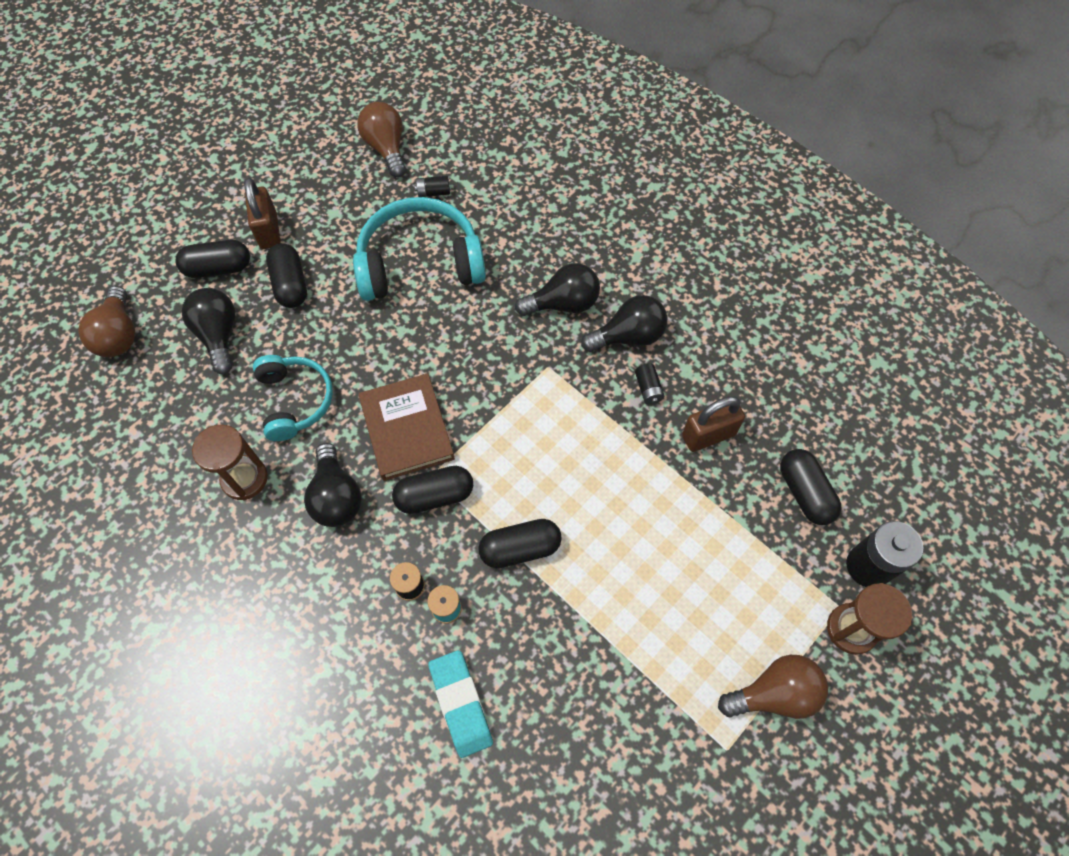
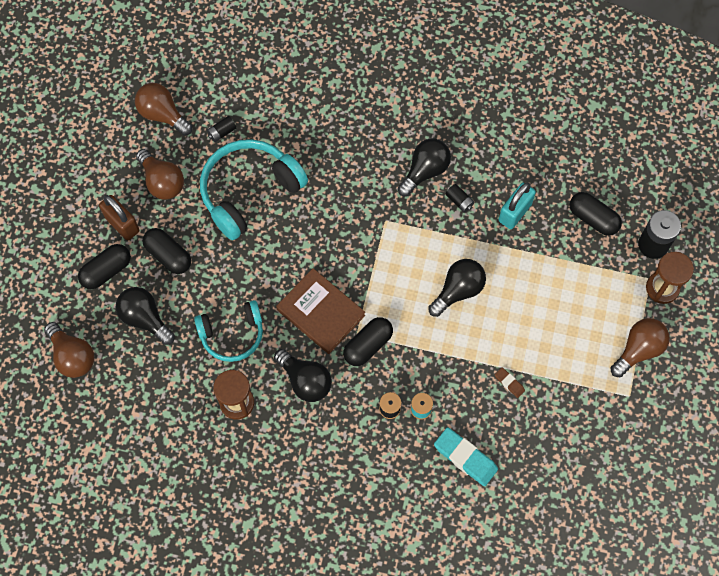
camera: 30 degrees left, 5 degrees up
(295, 401) = (232, 334): turquoise headphones -> turquoise headphones turned 120 degrees clockwise
(339, 210) = (162, 182): none -> brown light bulb
(520, 548) = (442, 348): black capsule -> none
(563, 304) = (367, 170): black light bulb -> black light bulb (458, 290)
(576, 639) = (509, 383): none -> brown eraser
(708, 435) = (515, 212): brown padlock -> turquoise padlock

